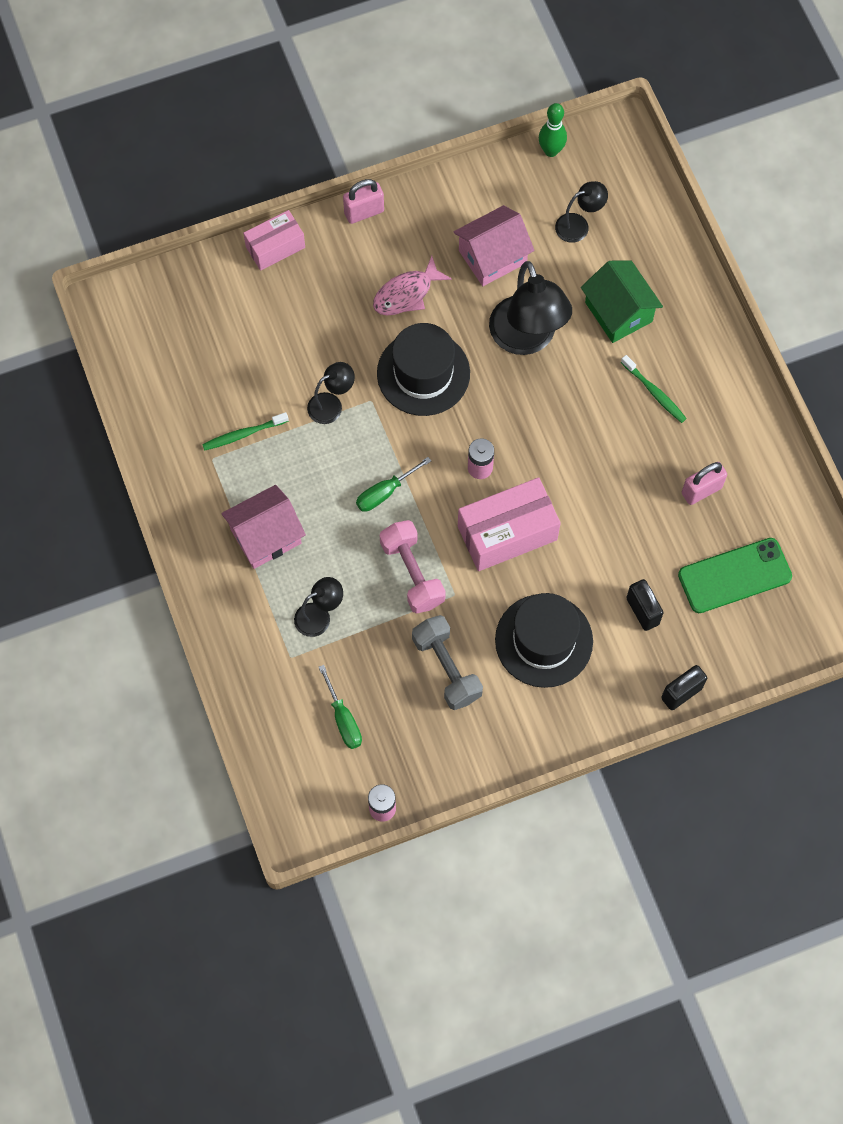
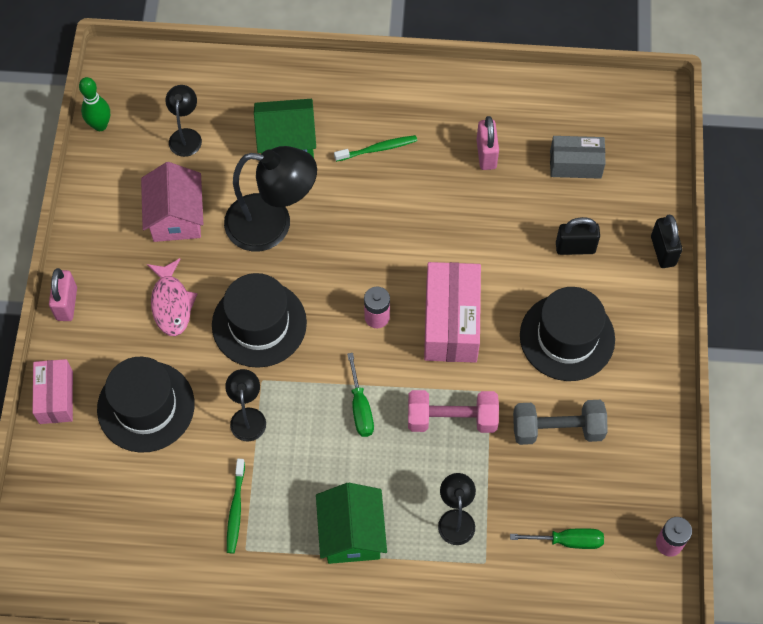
camera: 65 degrees left, 5 degrees down
(266, 536) = (351, 533): pink house -> green house
(301, 320) = (146, 406): none -> black hat
(734, 576) = (575, 164): green phone -> grey box

